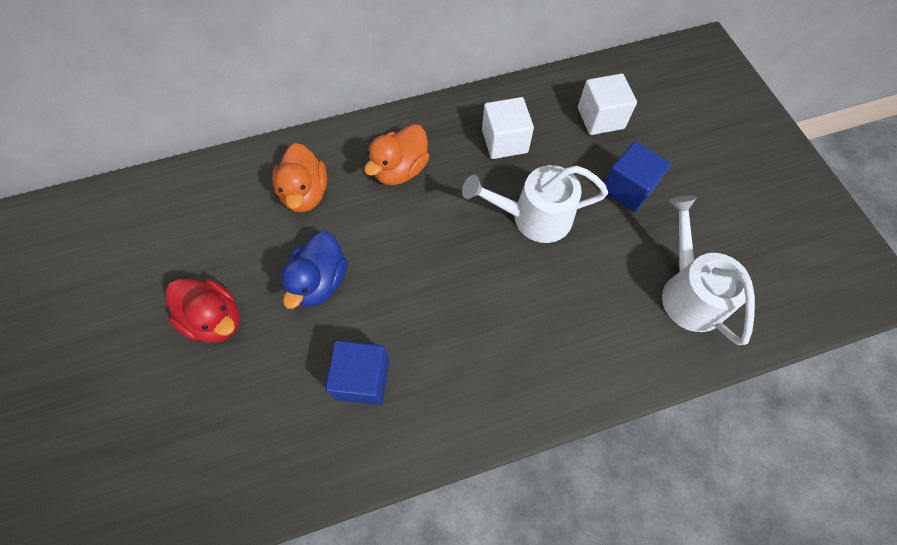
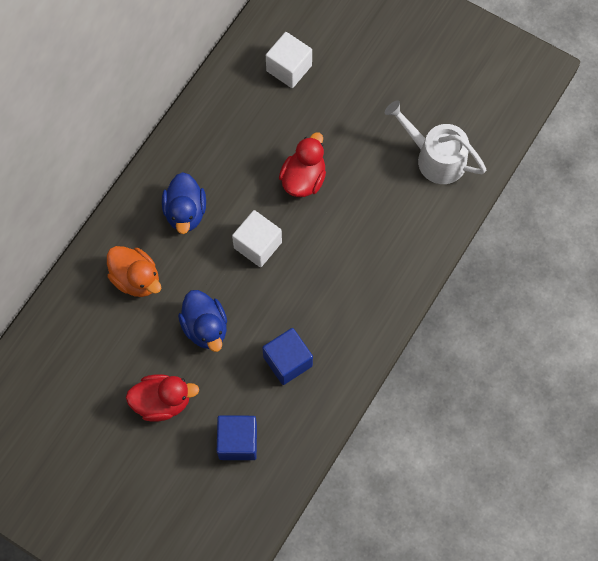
camera: 40 degrees left, 5 degrees up
(400, 170) = (185, 212): orange duck -> blue duck
(504, 141) = (238, 136): white cube -> white cube (257, 245)
(533, 217) = (303, 179): white watering can -> red duck
(628, 189) = (348, 112): blue cube -> blue cube (238, 441)

